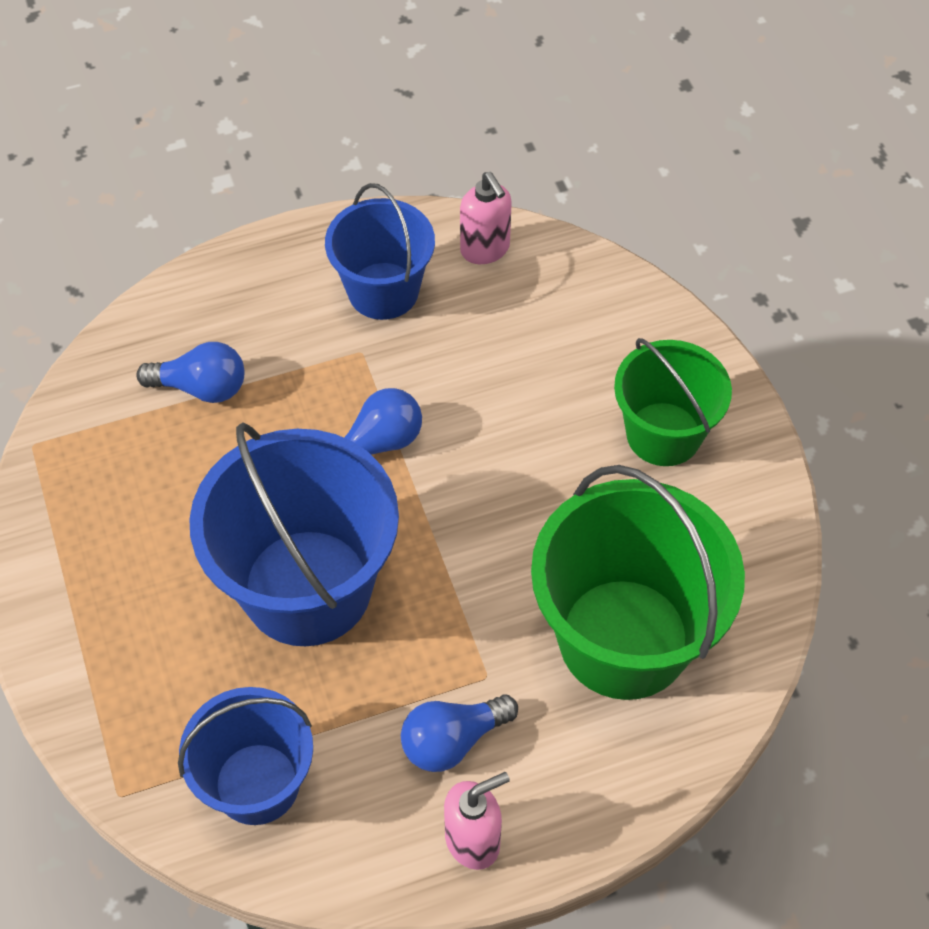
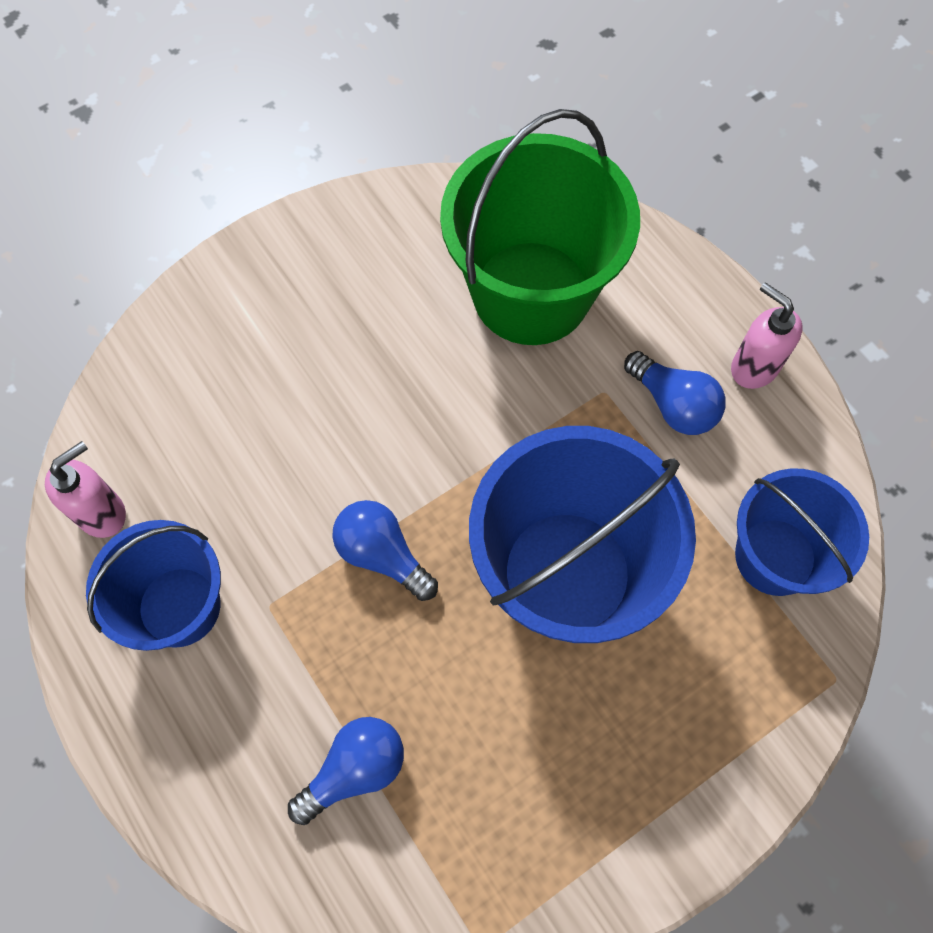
camera: 105 degrees left, 10 degrees up
(201, 387) = (354, 770): blue light bulb -> blue light bulb turned 60 degrees clockwise
(663, 434) = (308, 300): green bucket -> none

